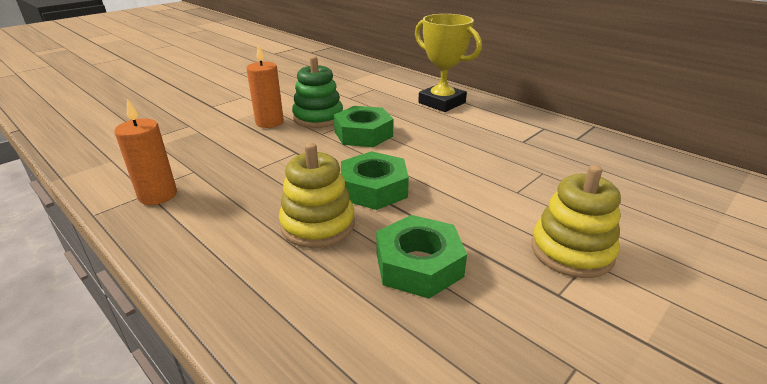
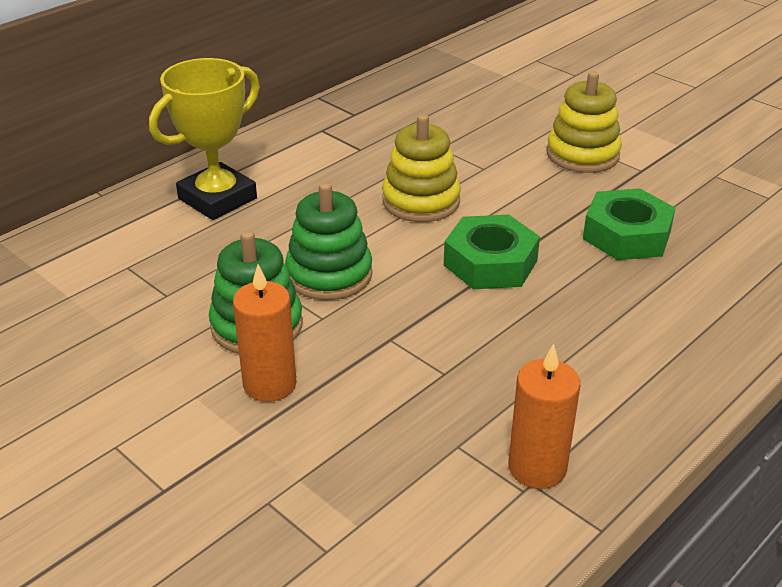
camera: 90 degrees left, 5 degrees up
(318, 225) = (577, 302): yellow stacking toy -> yellow stacking toy (421, 201)
(363, 134) = (329, 274): green nut -> green stacking toy

